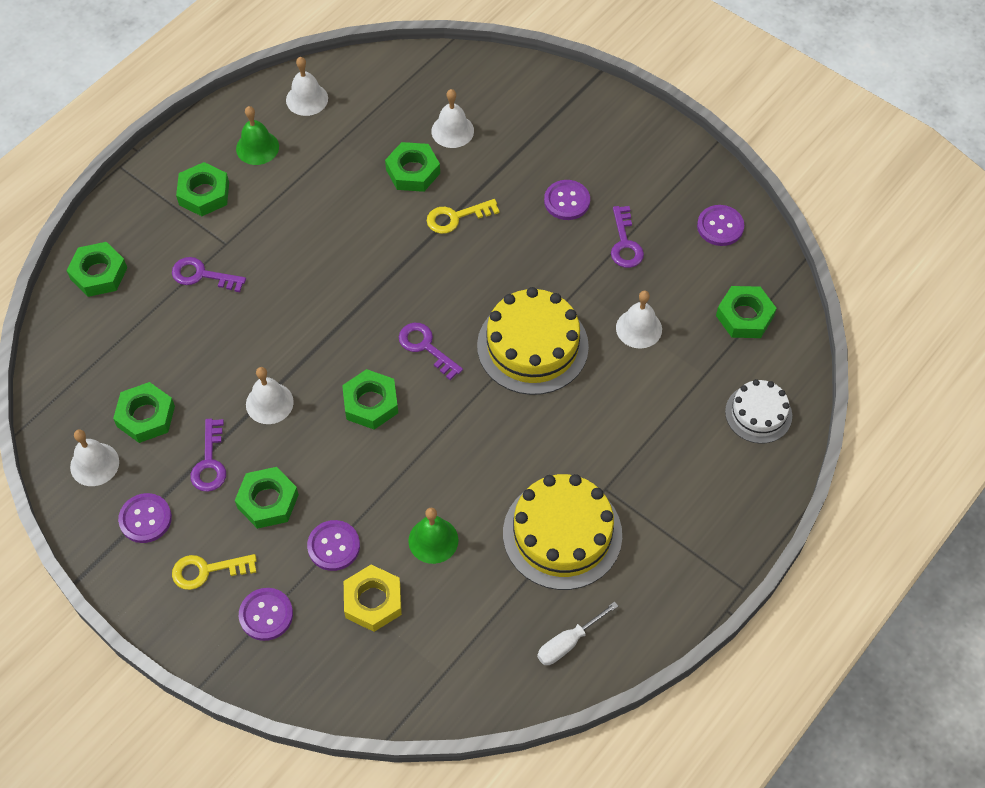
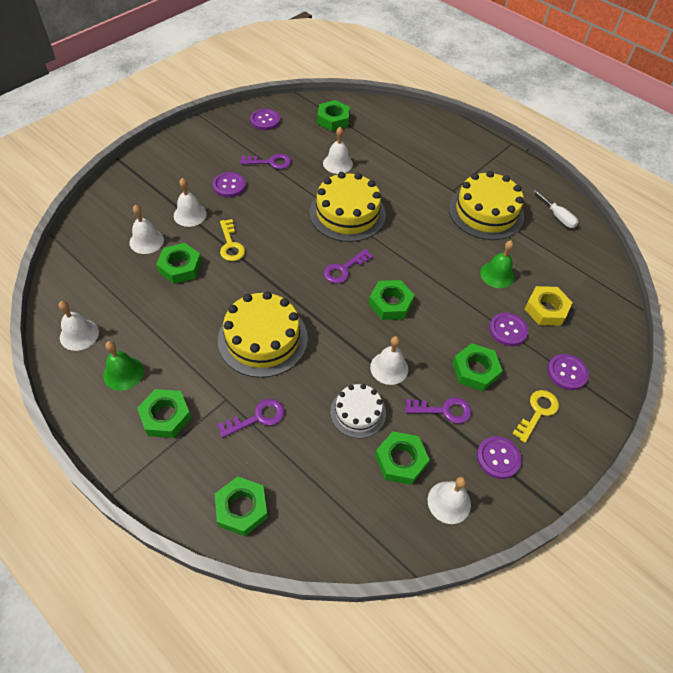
camera: 90 degrees left, 5 degrees down
(202, 275) = (257, 417): purple key -> purple key turned 135 degrees counterclockwise
(206, 571) = (537, 412): yellow key -> yellow key turned 135 degrees counterclockwise
(308, 268) = (263, 339): none -> yellow cake
(504, 166) = (190, 214): none -> white bell
(758, 413) = (400, 123): white cake -> white cake (358, 412)

